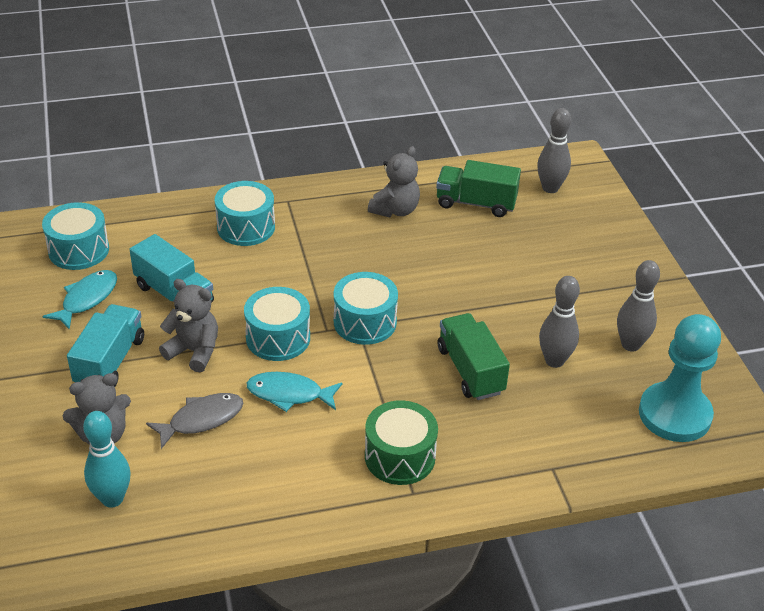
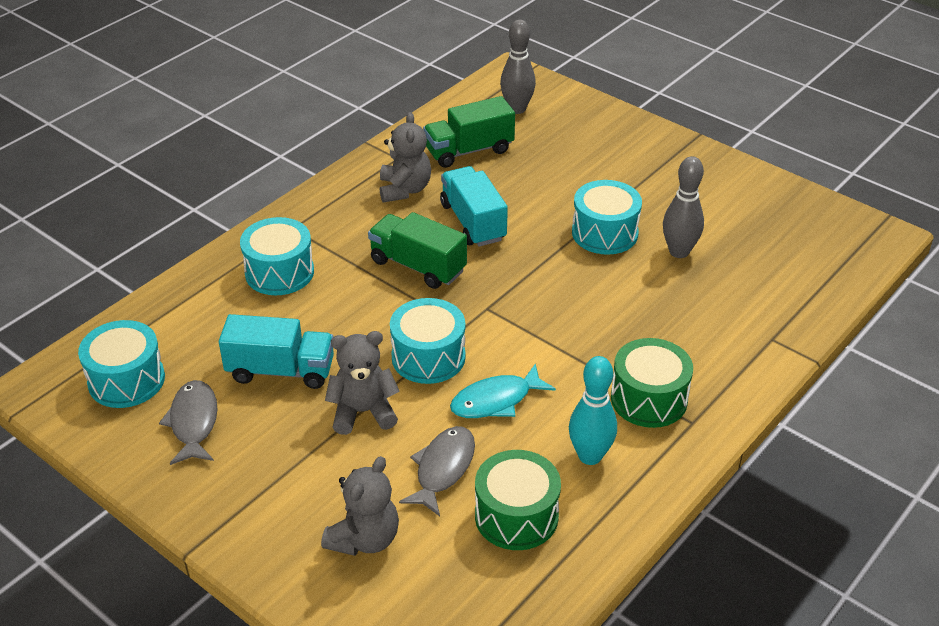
camera: 35 degrees left, 0 degrees up
(87, 299) = (193, 422): turquoise fish -> grey fish
(110, 362) = (290, 468): turquoise truck -> turquoise truck (473, 222)
(112, 499) = (443, 590): turquoise bowling pin -> turquoise bowling pin (590, 456)
(212, 481) = (516, 516): none -> green drum
(365, 322) = (490, 302): turquoise drum -> turquoise drum (604, 233)
(470, 370) = (624, 295): green truck -> green truck (418, 266)
(630, 345) = (720, 208): grey bowling pin -> none
(674, 414) = (810, 246): turquoise pawn -> none

